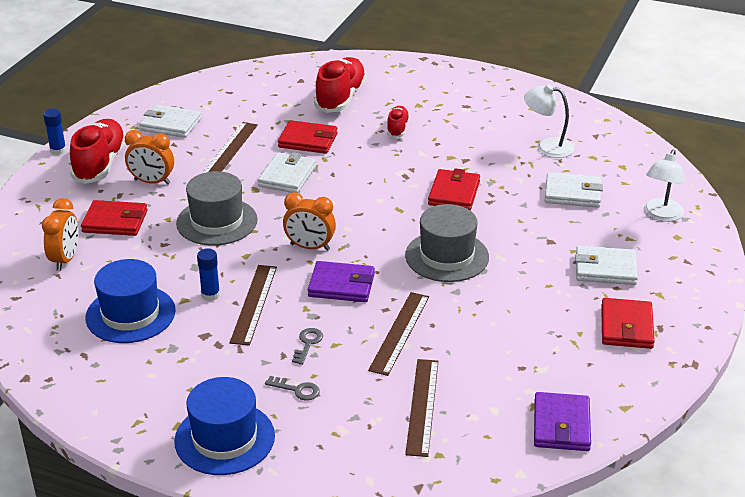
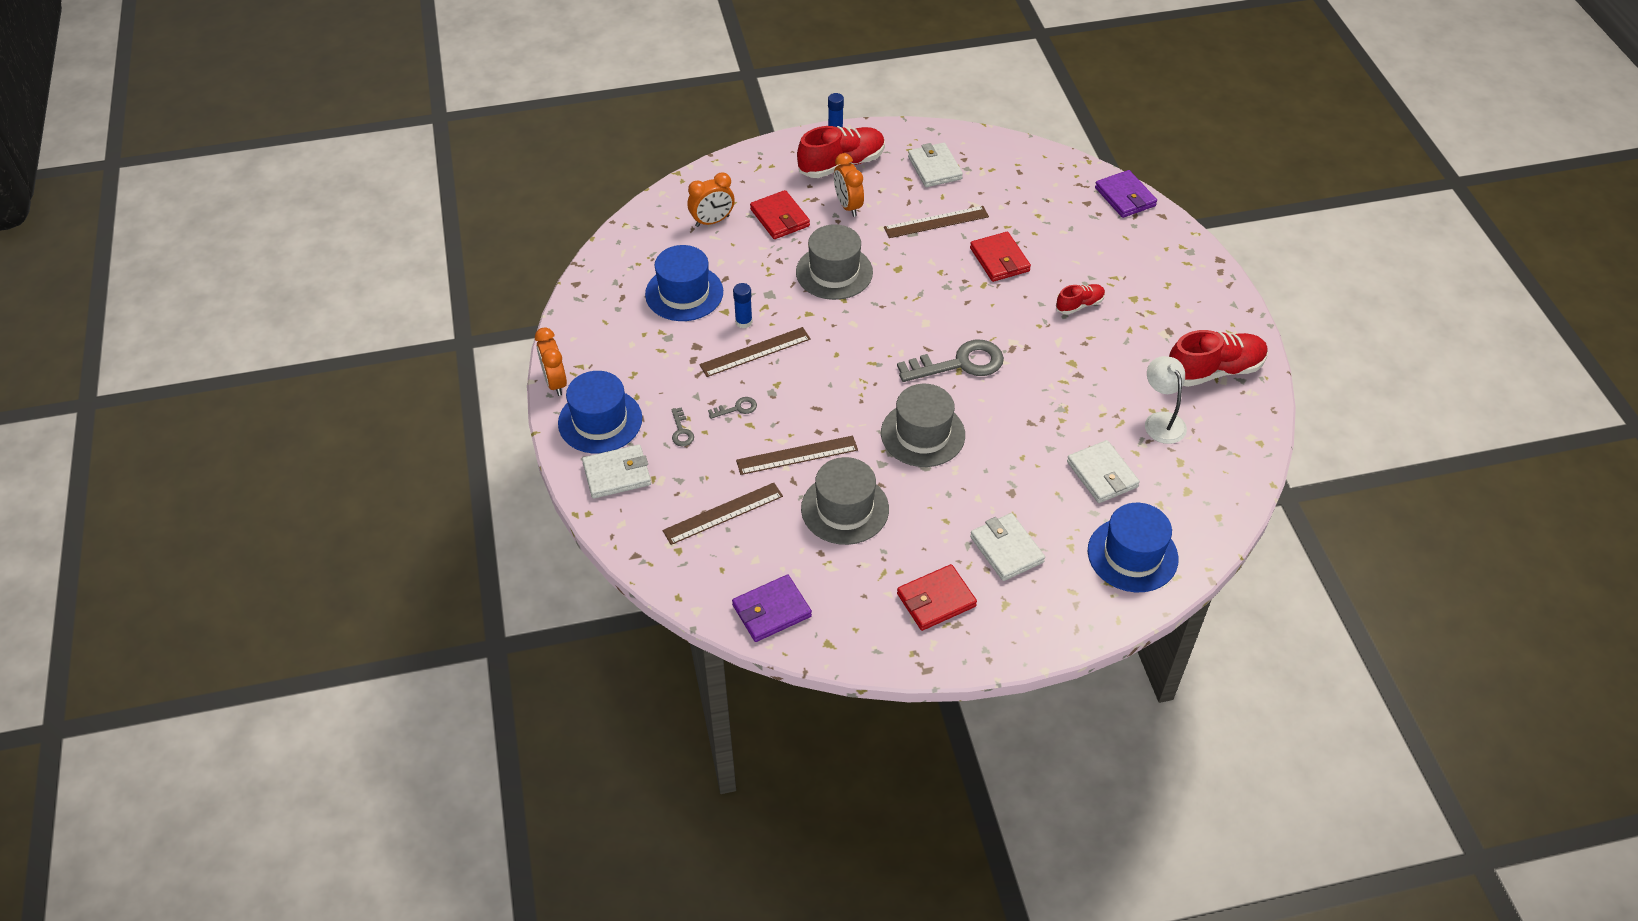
camera: 55 degrees right, 15 degrees up
(287, 176) = (935, 277): white wallet -> white wallet (617, 474)
(310, 247) = (854, 344): orange clock -> orange clock (555, 382)
(340, 98) = (1088, 243): red shoe -> red shoe (1214, 371)
(341, 285) = (823, 389): purple wallet -> purple wallet (1125, 197)
(393, 206) = (959, 363): none -> grey key
(454, 193) = (1018, 393): red wallet -> none
(486, 332) = (845, 509): none -> grey hat
(661, 215) = (1132, 555): white lamp -> blue hat

